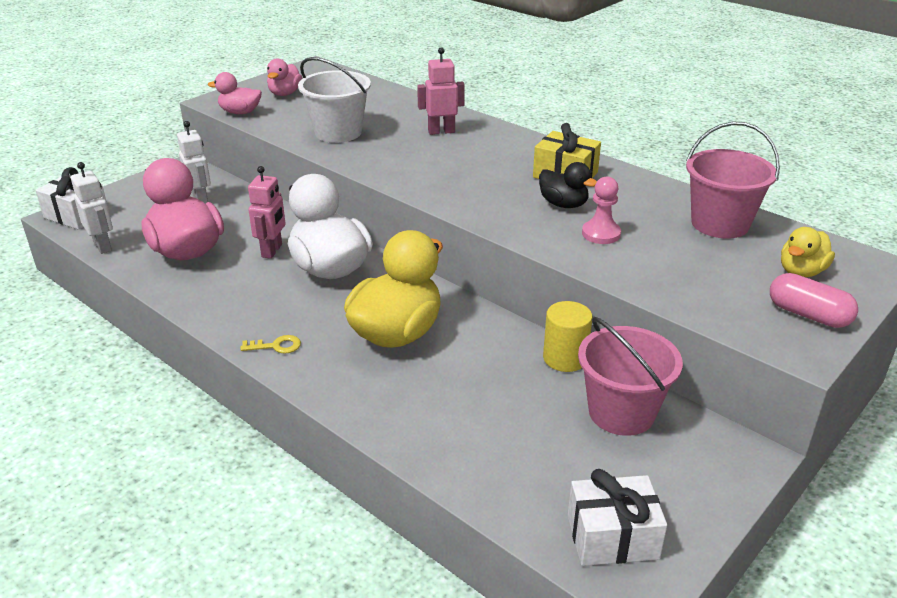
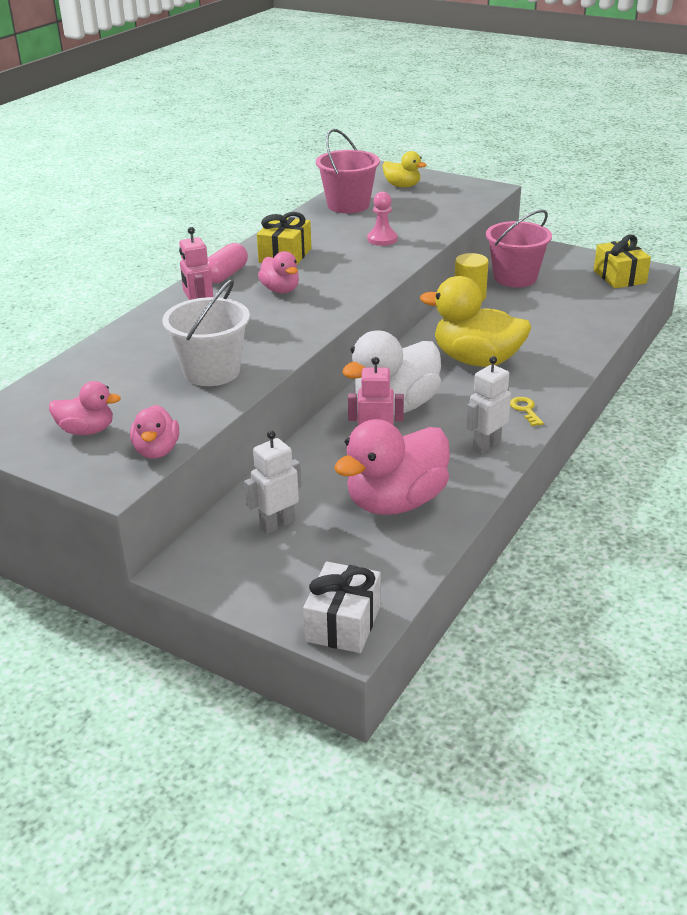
camera: 100 degrees left, 0 degrees up
(103, 246) = (411, 568): white robot -> white robot (486, 445)
(480, 167) = (280, 290): none -> pink duck
(563, 204) = (340, 253): black duck -> none
(612, 537) = (619, 277): white gift -> yellow gift
(808, 315) = (452, 186): pink capsule -> pink capsule (226, 275)

